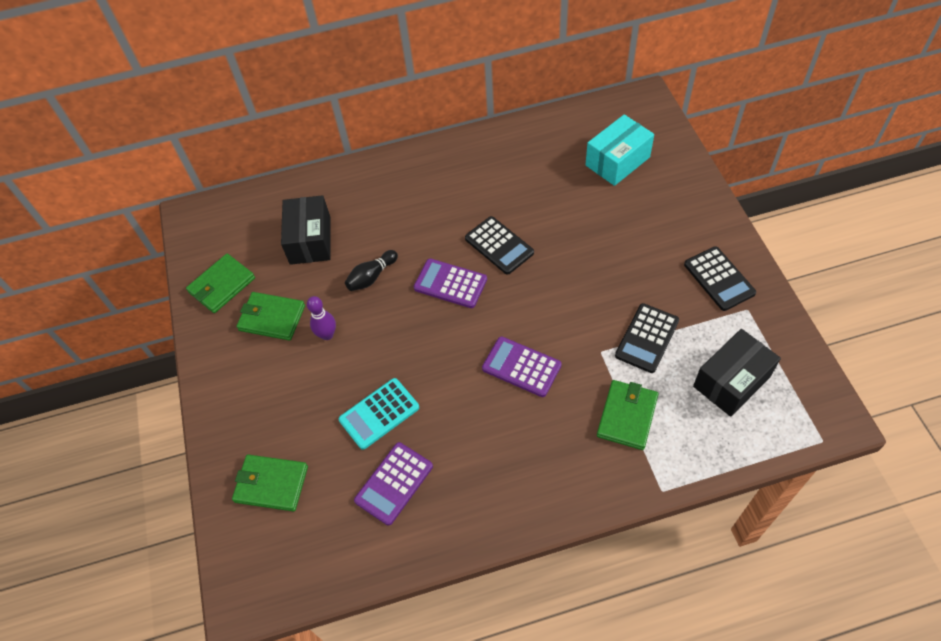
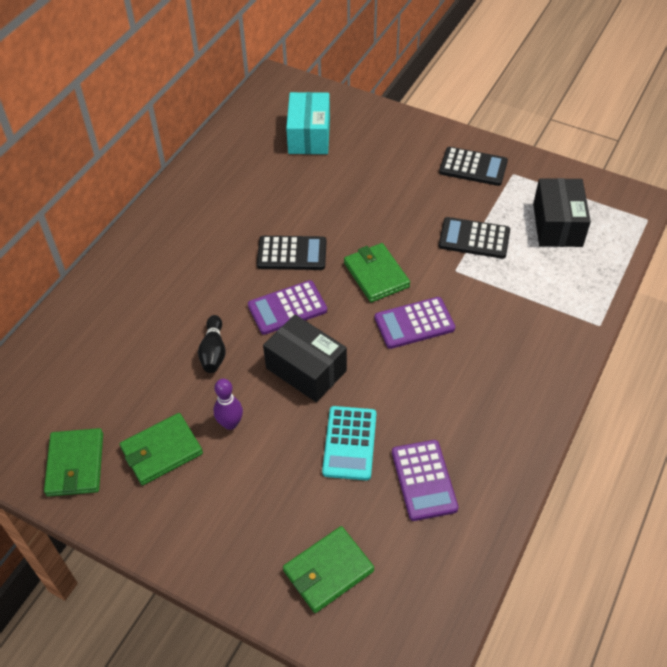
camera: 50 degrees left, 5 degrees down
(310, 240) = (118, 365): black box -> black box (306, 369)
(627, 416) = (523, 297): green wallet -> green wallet (376, 275)
(646, 338) = (474, 238): black calculator -> black calculator turned 120 degrees clockwise

